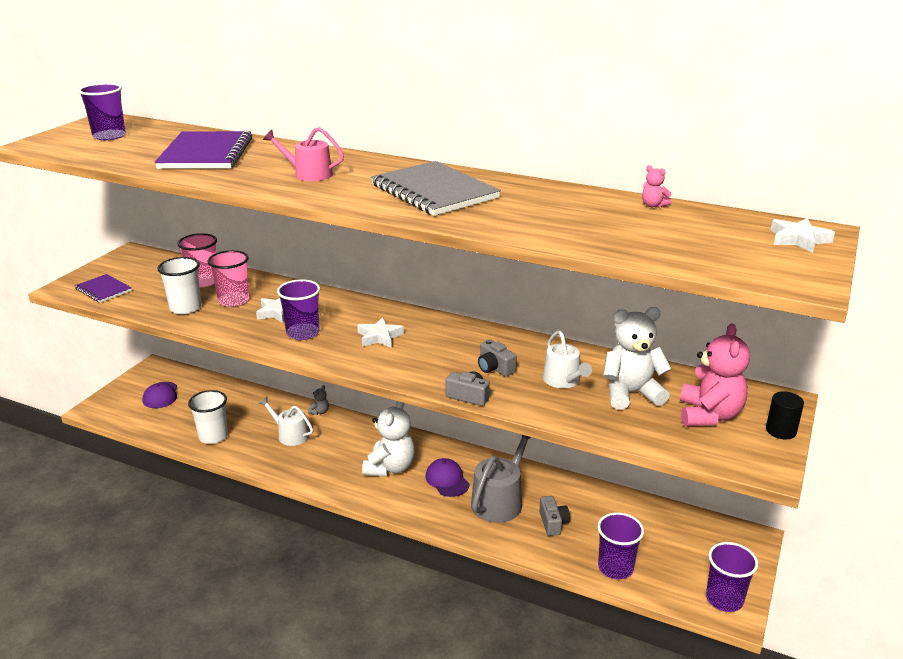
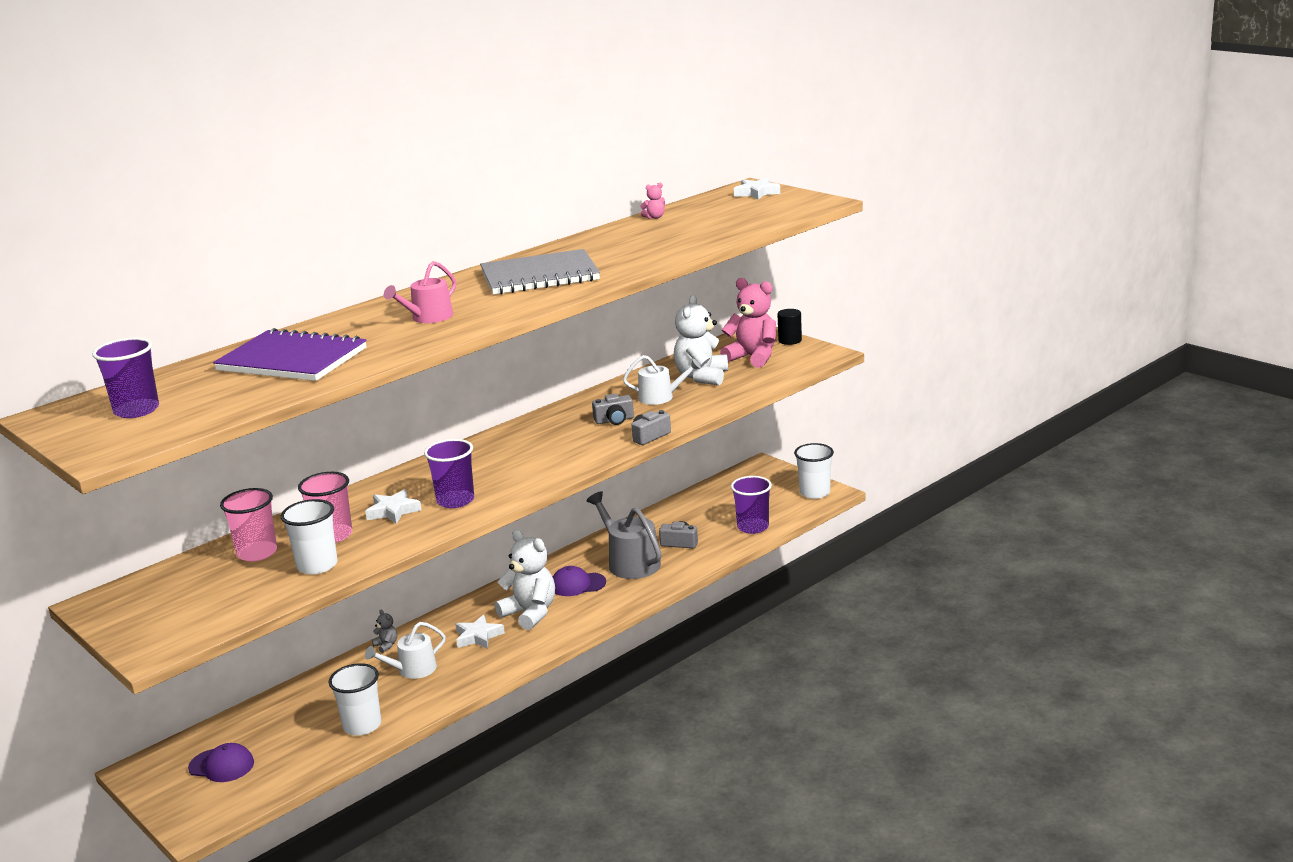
camera: 65 degrees left, 5 degrees down
(103, 290) = (195, 622): purple notebook -> none
(379, 337) = (505, 463): white star -> white star (478, 636)
(724, 599) = (814, 493): purple cup -> white cup

